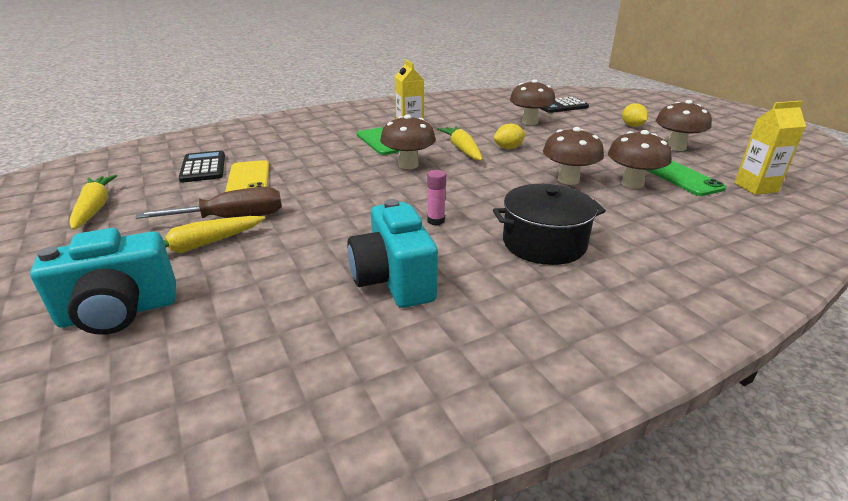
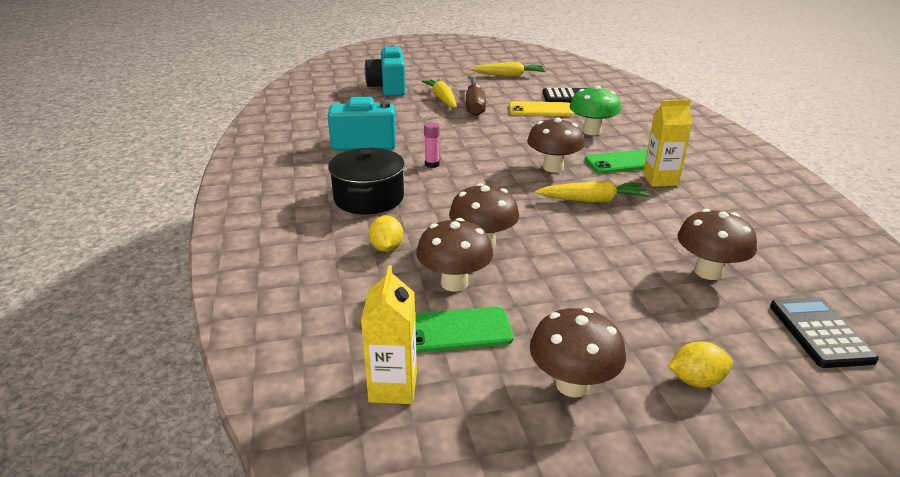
camera: 105 degrees right, 0 degrees up
(312, 154) = (592, 131): none -> green mushroom
(508, 148) = (593, 229): yellow lemon -> yellow lemon (386, 248)

